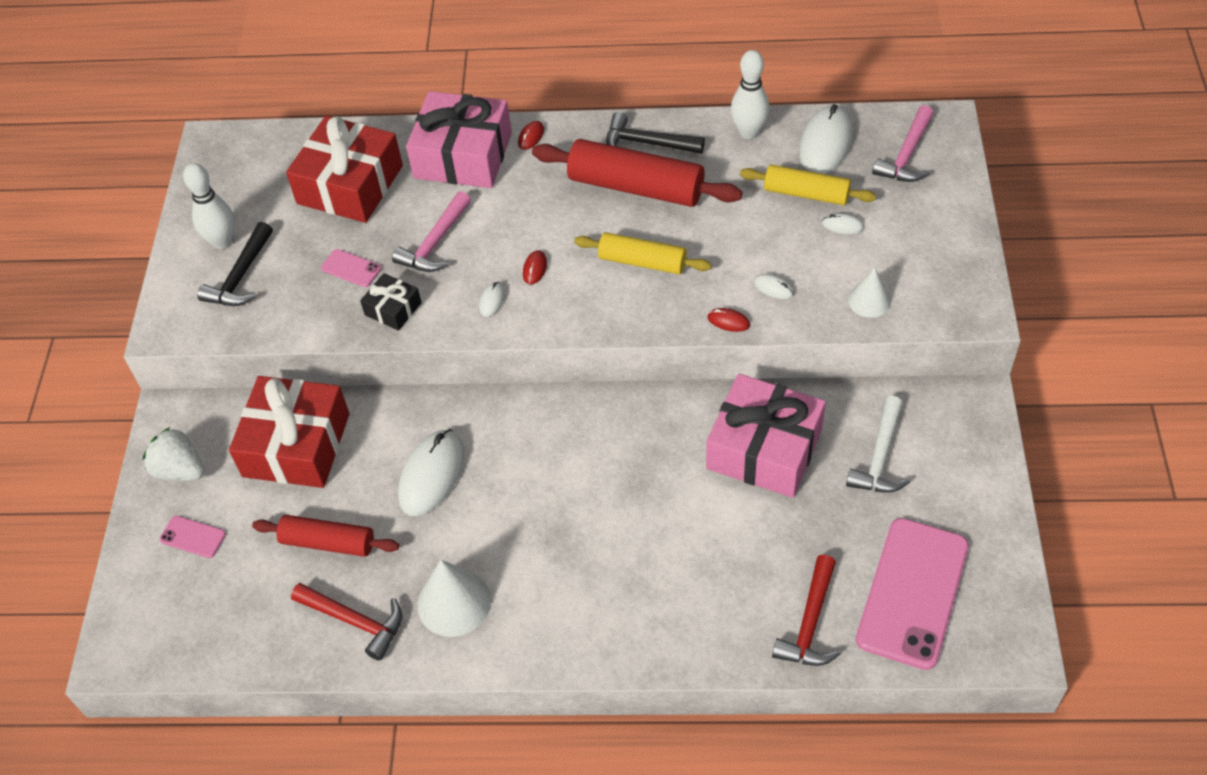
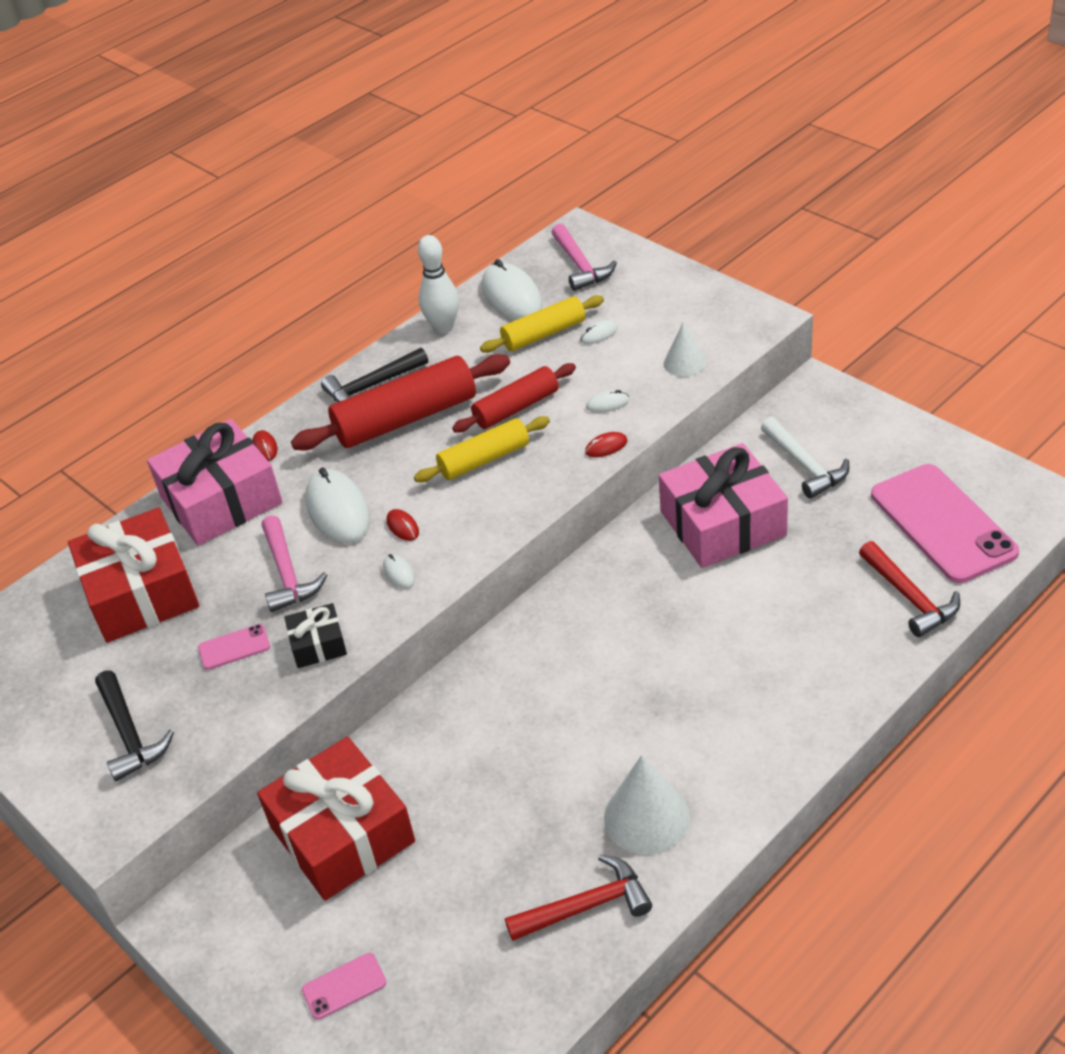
camera: 45 degrees left, 10 degrees down
(180, 470) = (254, 950): white strawberry -> none
(222, 241) = (69, 724): white bowling pin -> none
(328, 543) = (478, 875): red rolling pin -> red rolling pin (516, 408)
(432, 475) = (497, 751): white mouse -> white mouse (338, 510)

